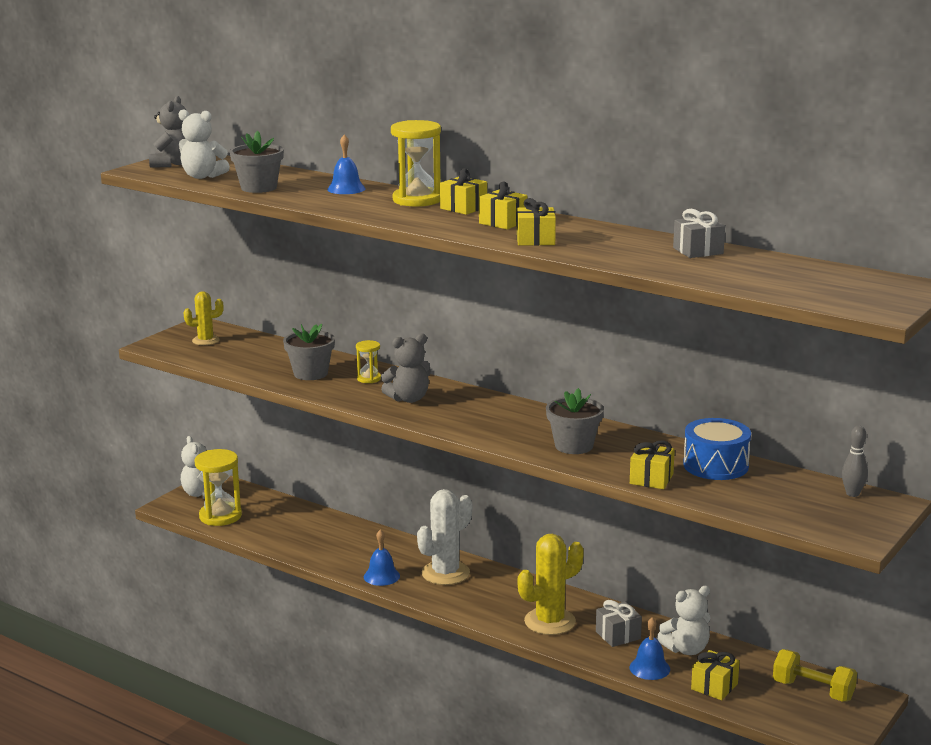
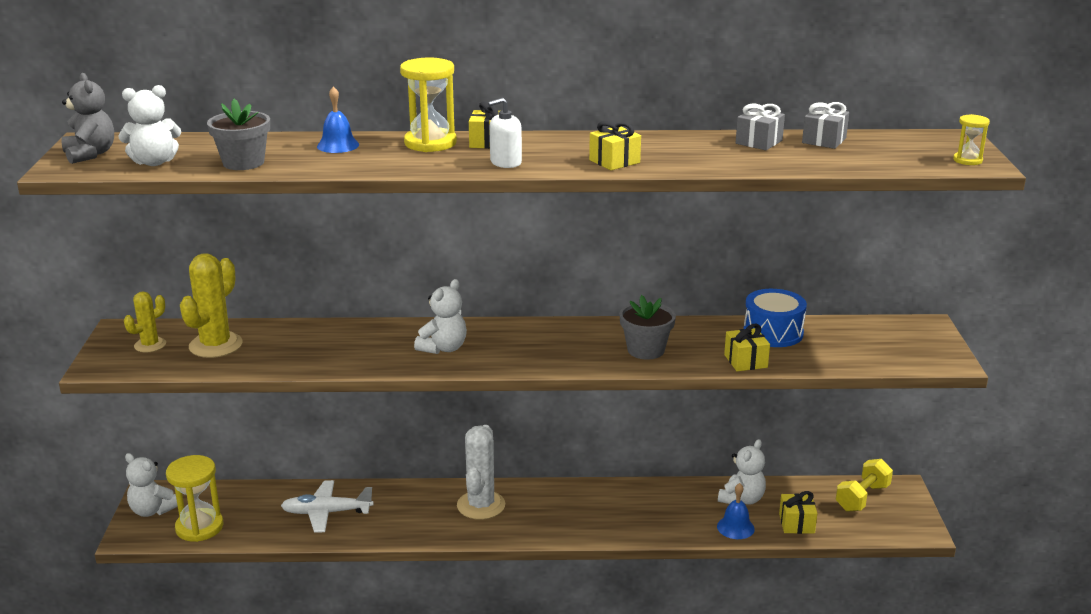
camera: 35 degrees left, 5 degrees up
(310, 373) = (313, 350): grey flower pot -> none
(320, 537) = (326, 513): none -> white plane
(369, 379) = (377, 338): yellow hourglass -> yellow hourglass (967, 160)
(381, 576) = (428, 530): blue bell -> none
(408, 399) = (443, 348): grey teddy bear -> white teddy bear
(446, 224) = (505, 162): none -> white soap dispenser
(503, 222) = (553, 150): yellow gift -> none
(550, 621) = (616, 517): yellow cactus -> yellow cactus (215, 345)
(618, 635) = (680, 508): grey gift -> grey gift (824, 140)
(813, 690) = (862, 498): yellow dumbbell -> yellow dumbbell turned 45 degrees counterclockwise
(852, 494) = (894, 325): grey bowling pin -> none

